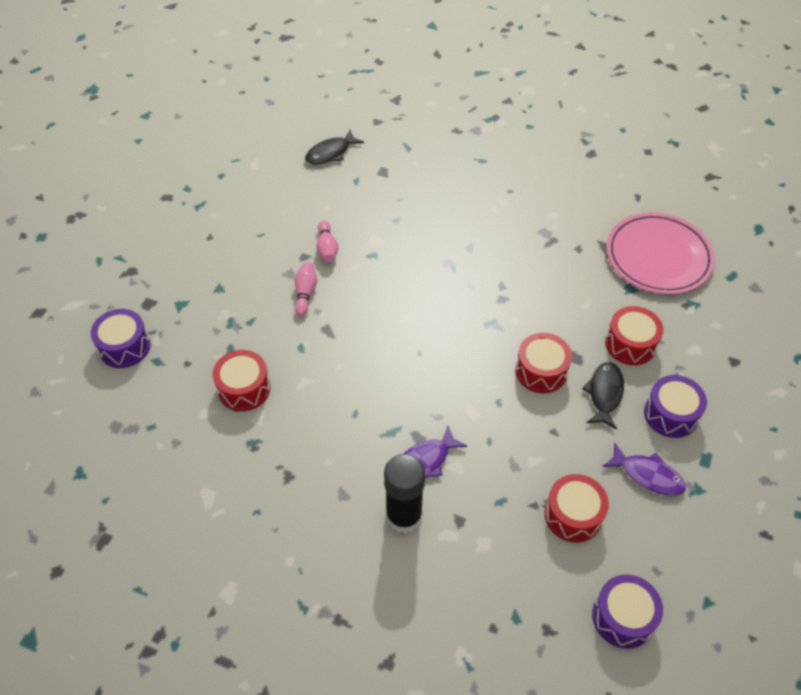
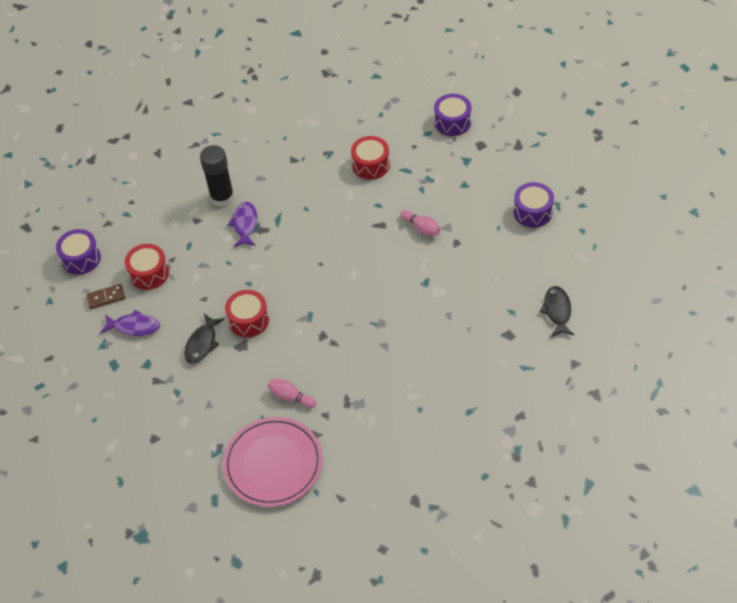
camera: 130 degrees right, 0 degrees up
(327, 248) = (453, 259): pink bowling pin -> pink bowling pin (291, 397)
(604, 393) = (202, 343): black fish -> black fish turned 60 degrees clockwise
(630, 344) = (221, 386): red drum -> none
(643, 537) = (106, 297): none -> brown domino
(648, 475) = (134, 327): purple fish -> purple fish turned 150 degrees counterclockwise
(670, 414) = (156, 369): purple drum -> purple drum (532, 212)

